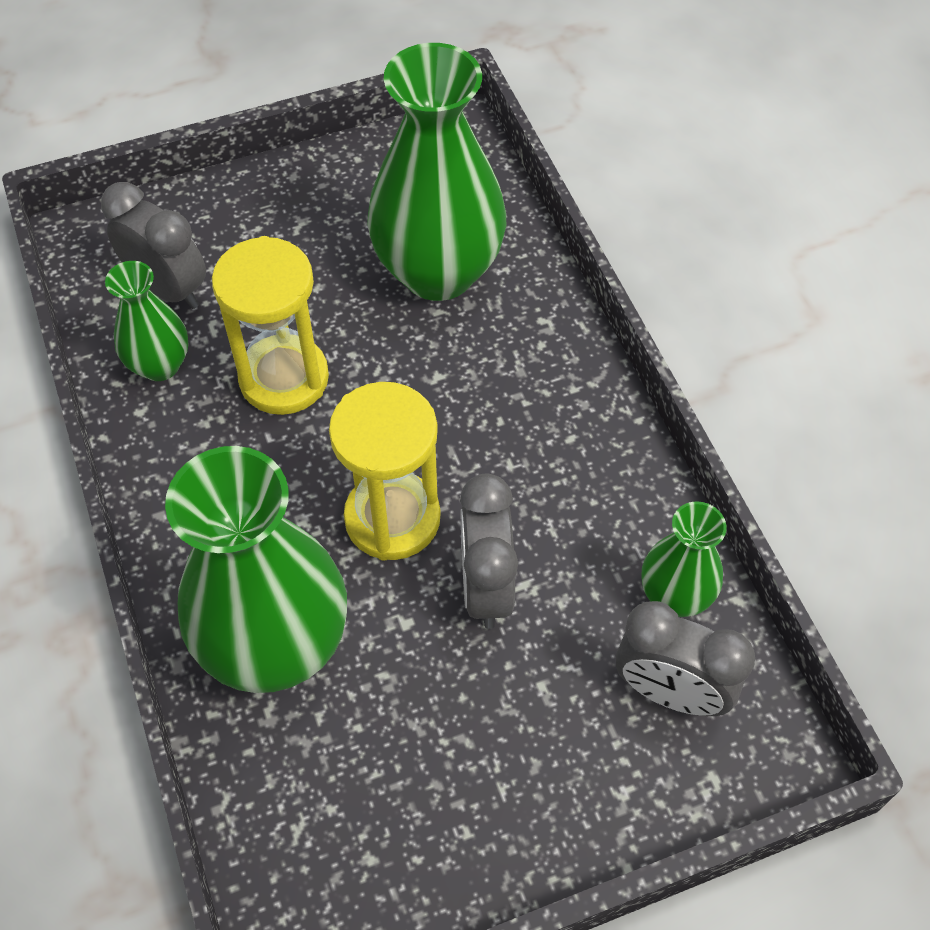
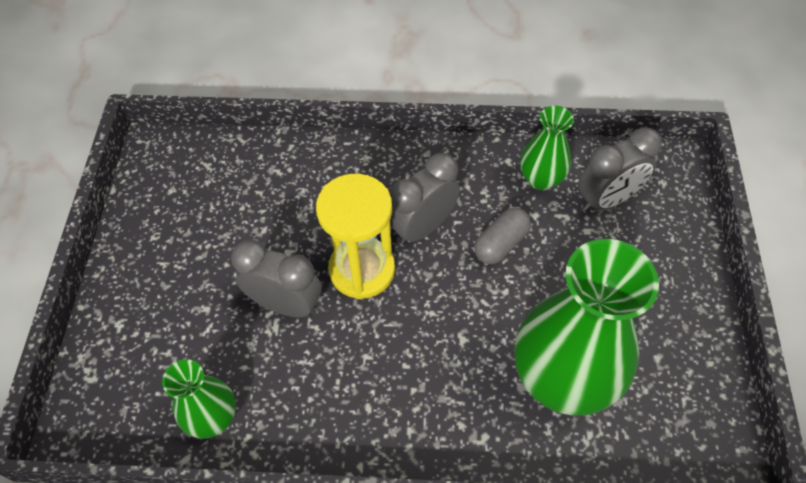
camera: 115 degrees right, 0 degrees up
(276, 645) = (312, 184): green vase -> none
(284, 378) = (501, 244): yellow hourglass -> grey capsule
(670, 692) = (155, 380): grey clock -> grey clock (423, 227)

